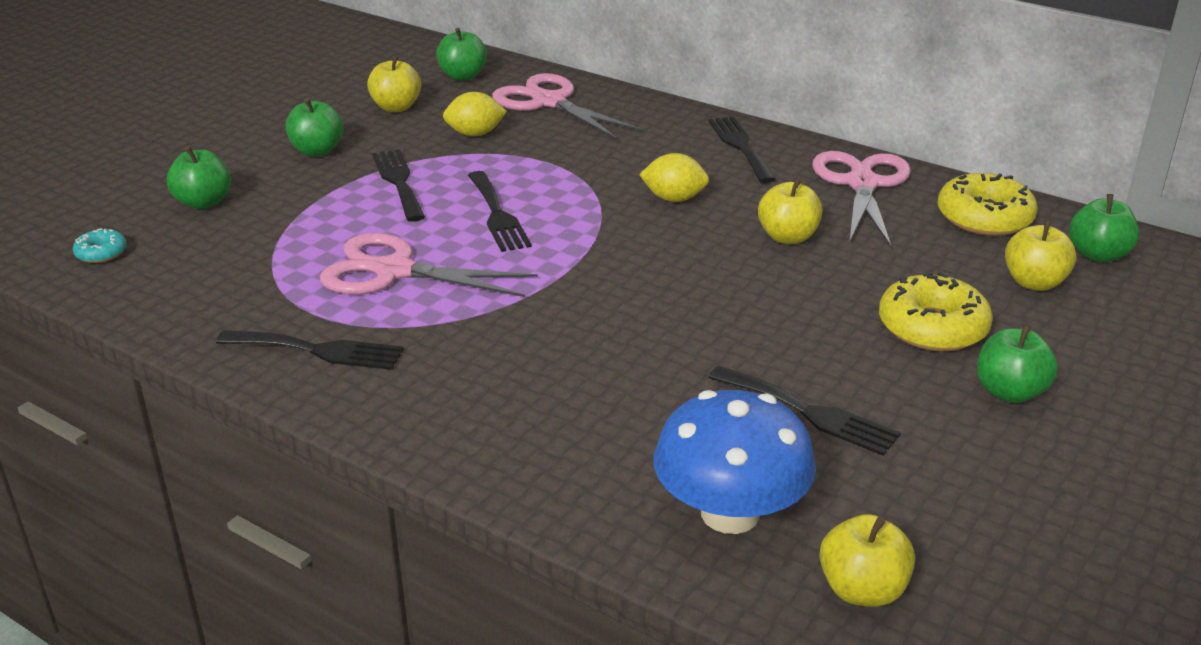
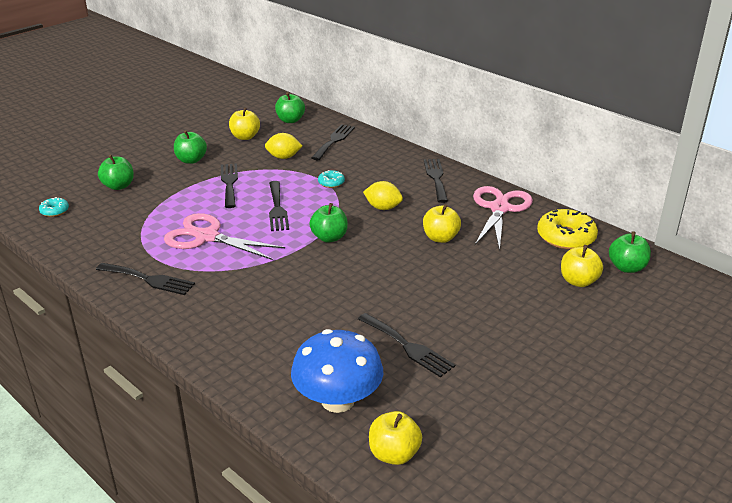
camera: 10 degrees right, 0 degrees up
(549, 102) = (334, 141): pink scissors -> black fork
(572, 167) = (331, 183): none -> turquoise donut
(932, 327) = (503, 303): yellow donut -> none
(1009, 392) = (532, 348): green apple -> green apple (329, 237)

